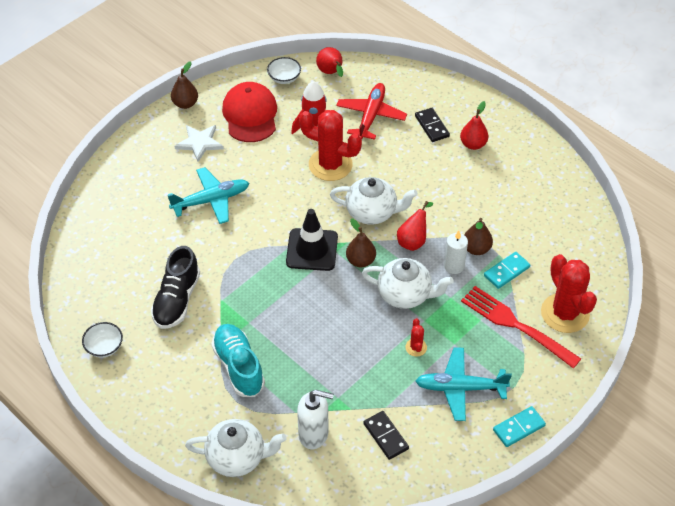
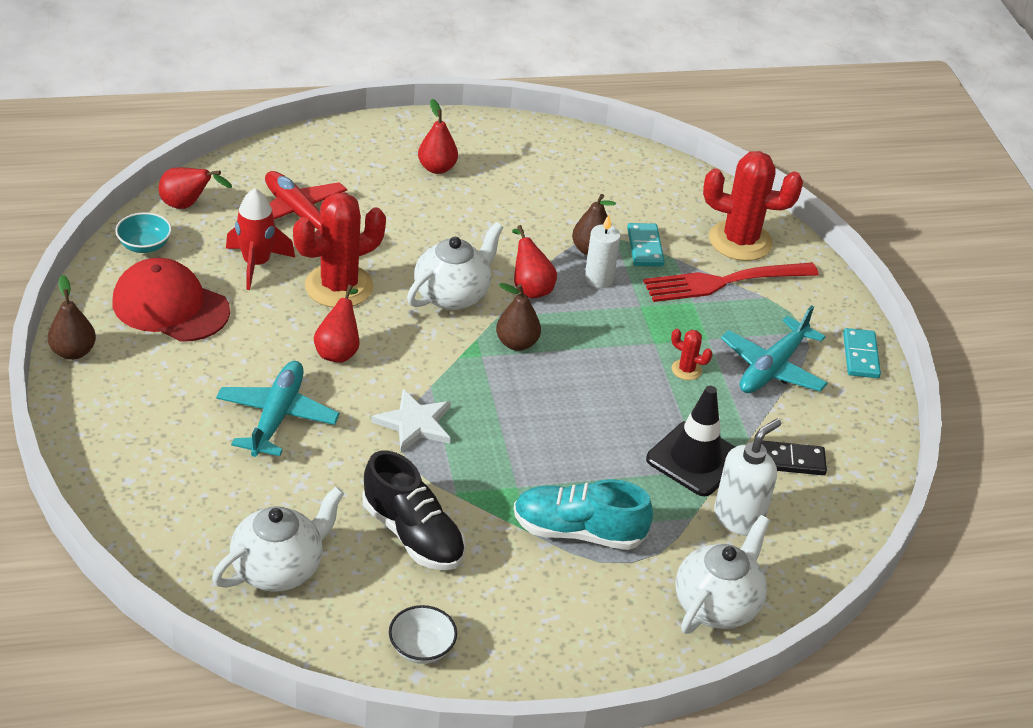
camera: 60 degrees left, 10 degrees down
(199, 143) = (162, 375): white star -> white star (414, 423)
(281, 194) = (338, 351): none -> red pear
(284, 78) = (144, 246): white bowl -> turquoise bowl
(312, 250) = (457, 373): black traffic cone -> black traffic cone (695, 459)
(405, 294) = (603, 337): white teapot -> white teapot (279, 569)
(432, 126) = (373, 180): black domino -> none

